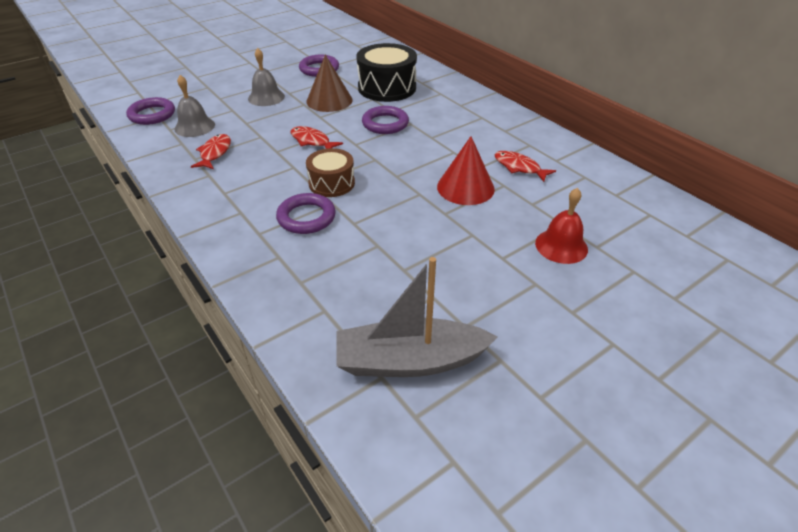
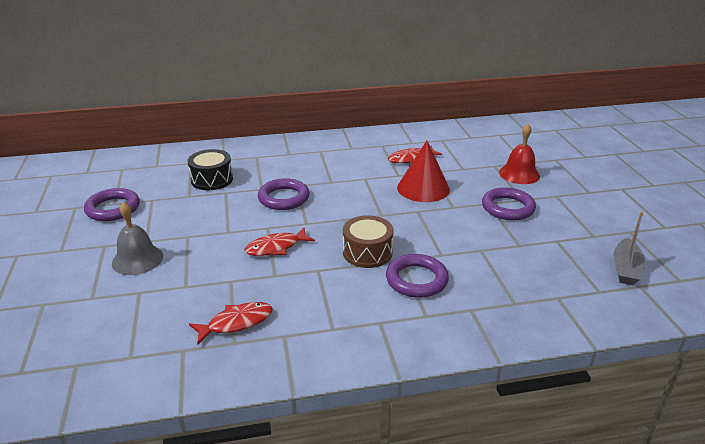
camera: 65 degrees left, 10 degrees down
(152, 115) = (64, 371): purple ring -> purple ring (507, 208)
(194, 126) = (149, 331): grey bell -> none
(215, 153) = (236, 323): red fish -> red fish turned 120 degrees clockwise
(329, 100) = (198, 218): brown cone -> none
(387, 88) = (212, 179): black drum -> black drum, size x0.62
(410, 361) = (625, 269): grey boat -> grey boat, size x0.57

